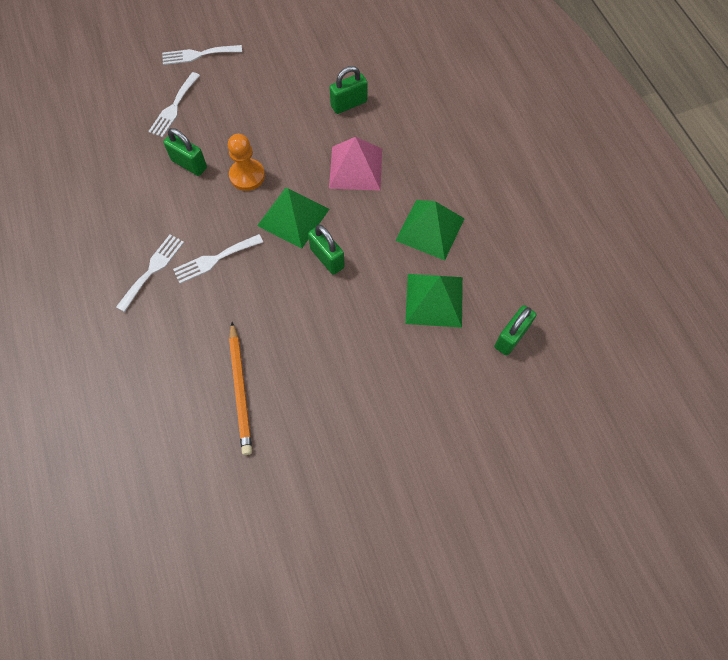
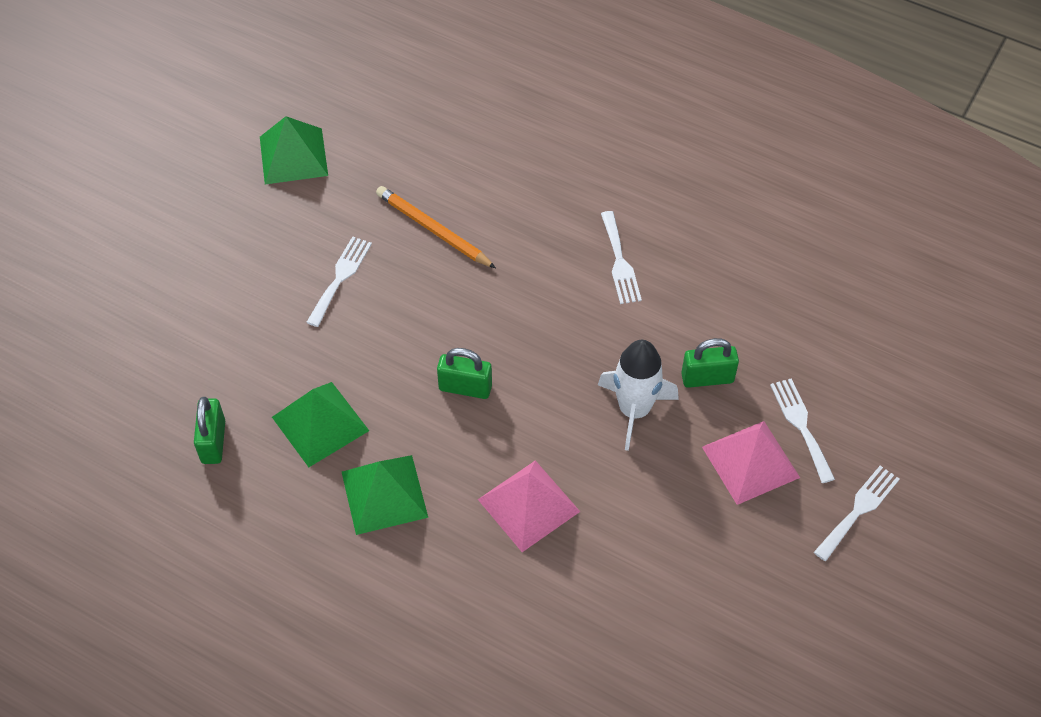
camera: 140 degrees right, 10 degrees down
(214, 259) = (573, 310): white fork -> white fork (340, 277)
(220, 109) = (750, 462): none -> pink pyramid
(247, 176) = (634, 410): orange pawn -> white rocket
(293, 217) = (540, 403): green pyramid -> green pyramid (293, 156)
(349, 104) = (615, 581): green padlock -> none

